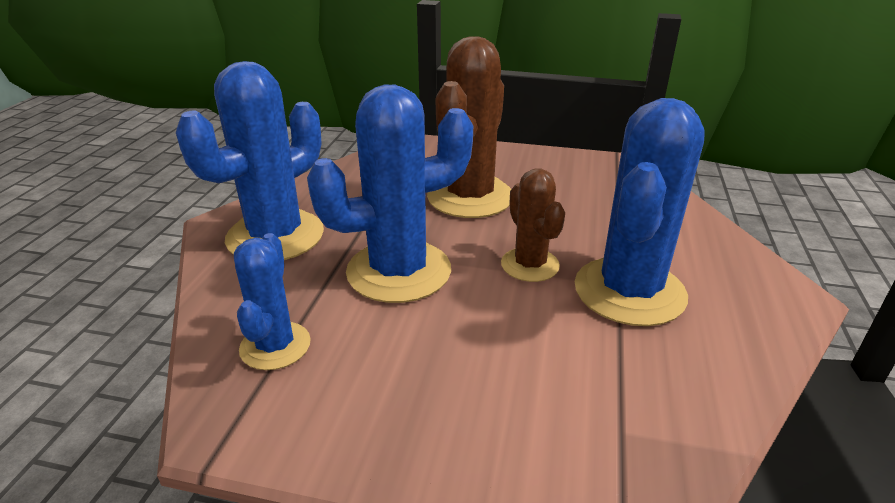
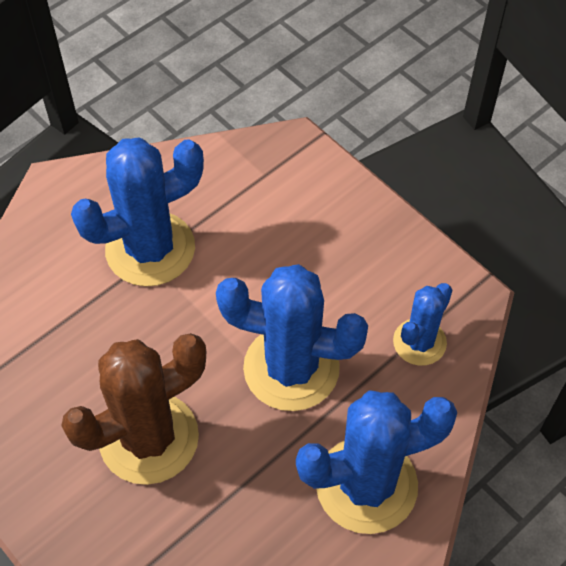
camera: 145 degrees left, 25 degrees up
(530, 265) = (189, 314): brown cactus -> none

